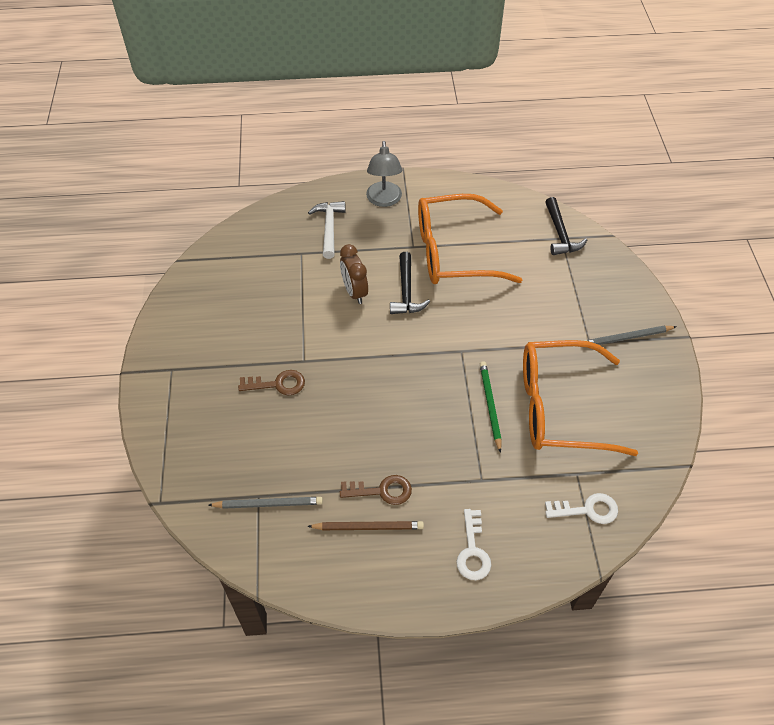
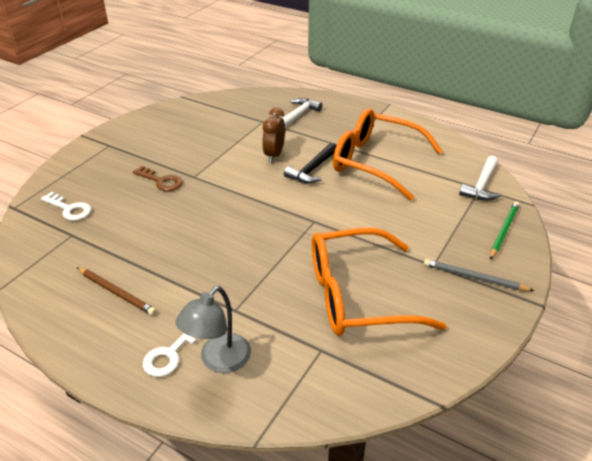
camera: 35 degrees right, 15 degrees down
(268, 504) = (71, 242): grey pencil -> none
(382, 491) = (153, 276): brown key -> none
(384, 200) = (355, 115): grey lamp -> grey lamp (218, 361)
(490, 405) = (298, 265): green pencil -> green pencil (503, 231)
(559, 407) = (356, 295): orange glasses -> orange glasses turned 45 degrees counterclockwise
(560, 234) = (481, 185): black hammer -> white hammer
(587, 510) = (301, 382): white key -> white key (69, 209)

